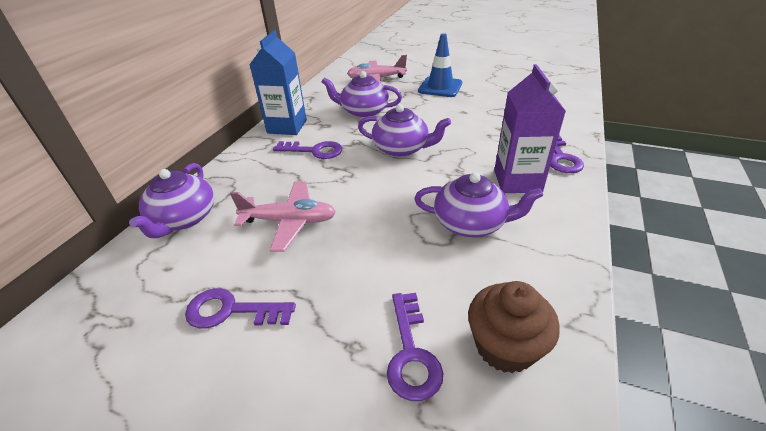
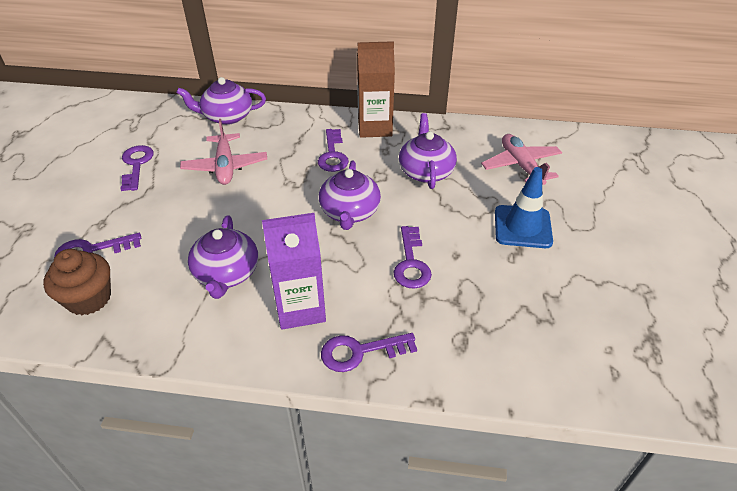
camera: 75 degrees right, 5 degrees up
(287, 126) = (374, 127): blue carton -> brown carton
(469, 128) = (411, 263): none -> purple key

